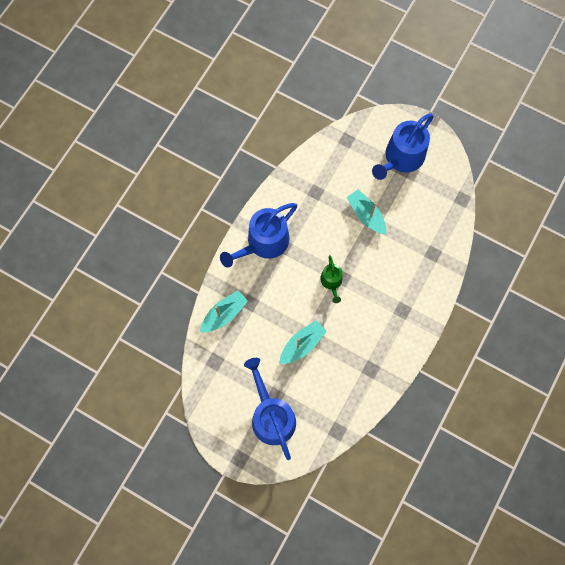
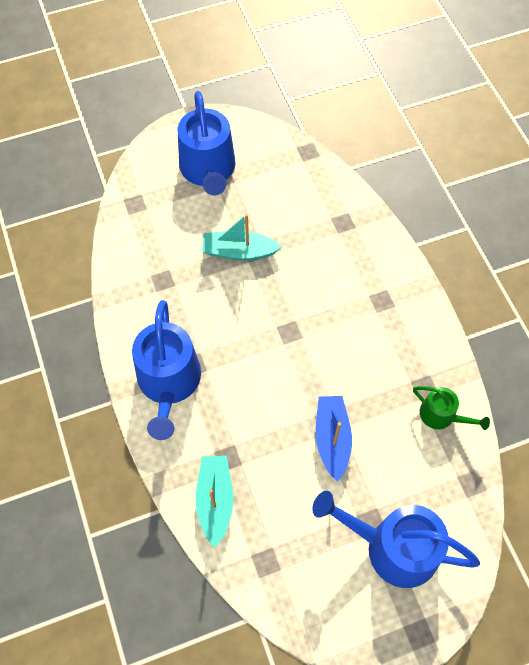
camera: 50 degrees left, 10 degrees down
(302, 344) = (332, 439): turquoise boat -> blue boat
(331, 282) = (284, 347): green watering can -> green watering can (441, 415)

